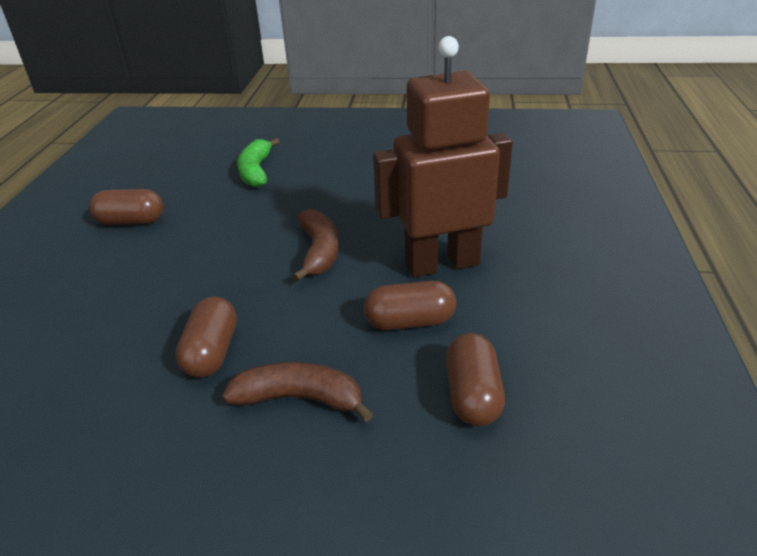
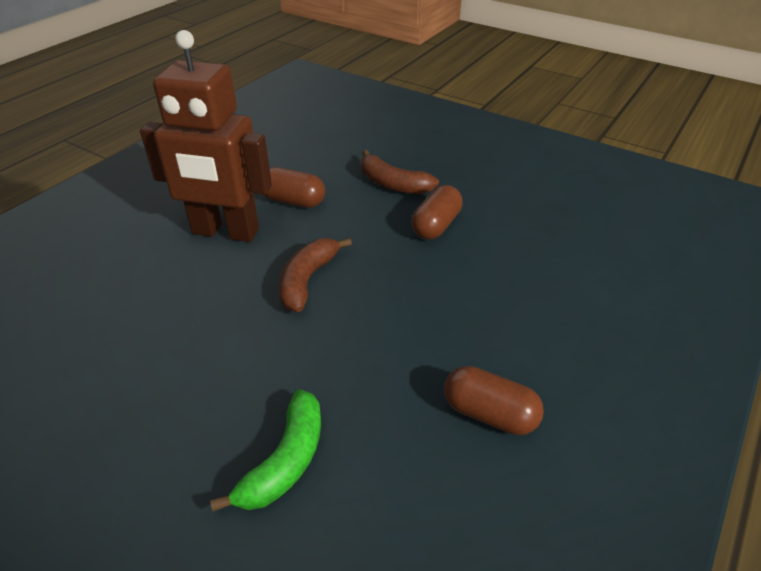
camera: 155 degrees left, 5 degrees up
(472, 395) = (300, 158): brown capsule -> none

